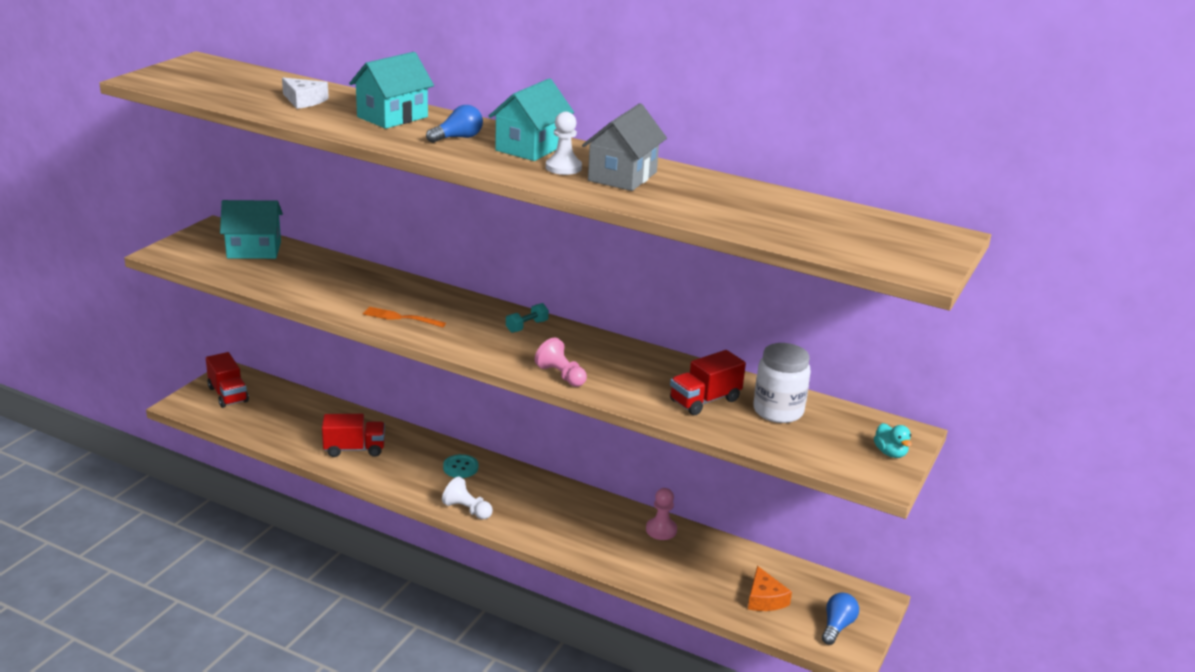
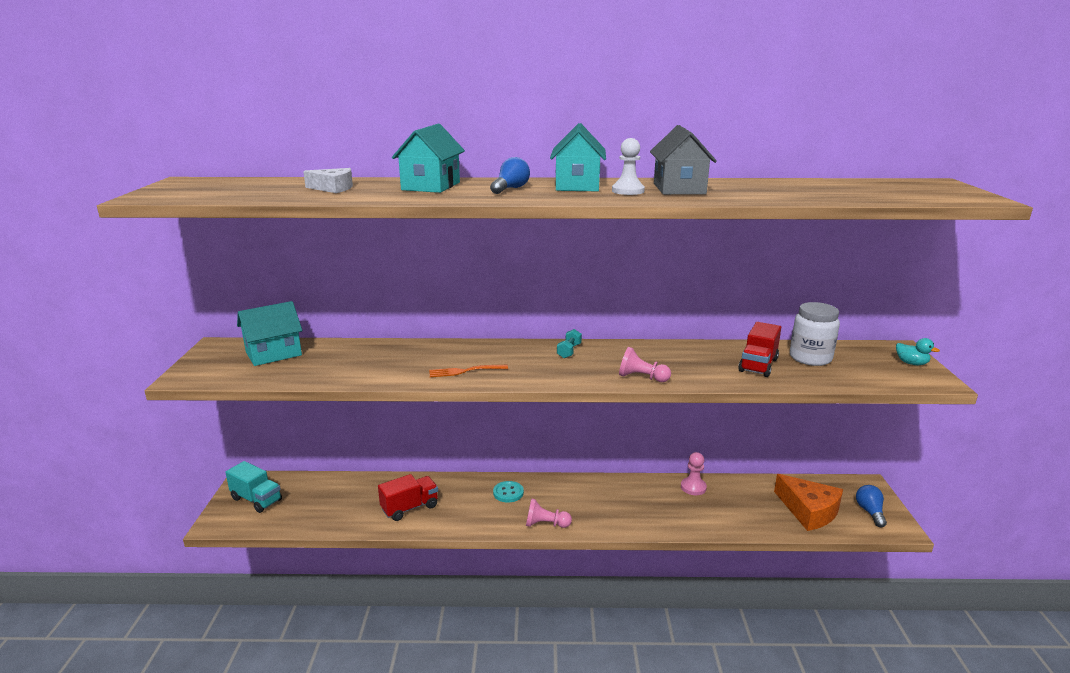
camera: 25 degrees left, 5 degrees down
(228, 394) = (256, 499): red truck -> turquoise truck
(467, 510) = (545, 524): white pawn -> pink pawn
(764, 599) = (809, 511): orange cheese -> orange cheese, size x1.64

